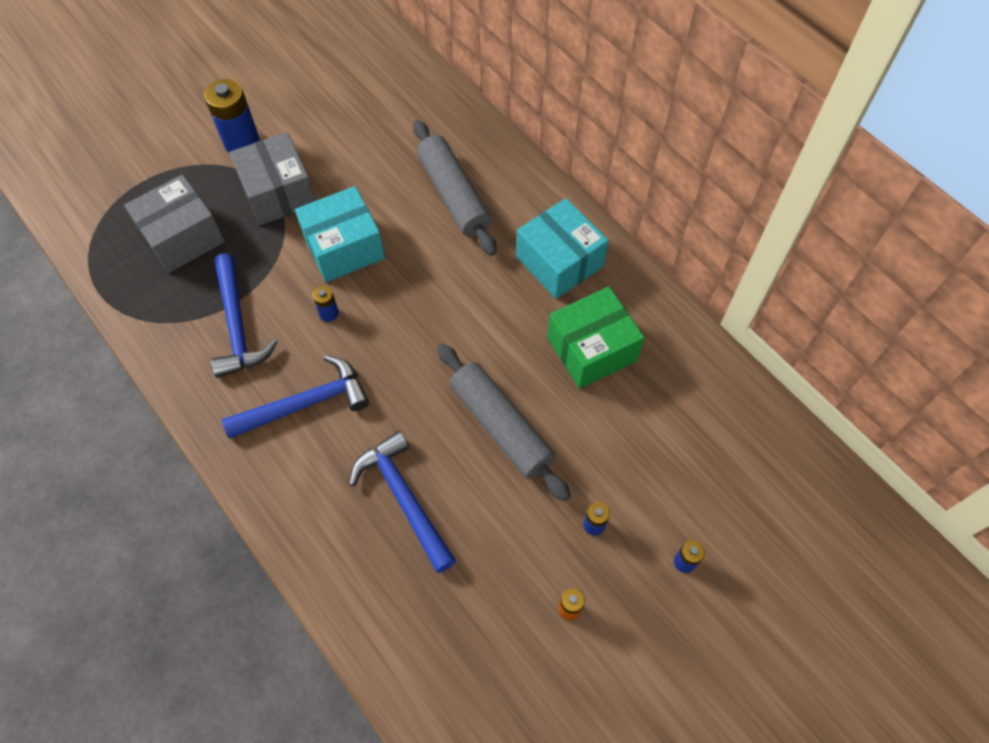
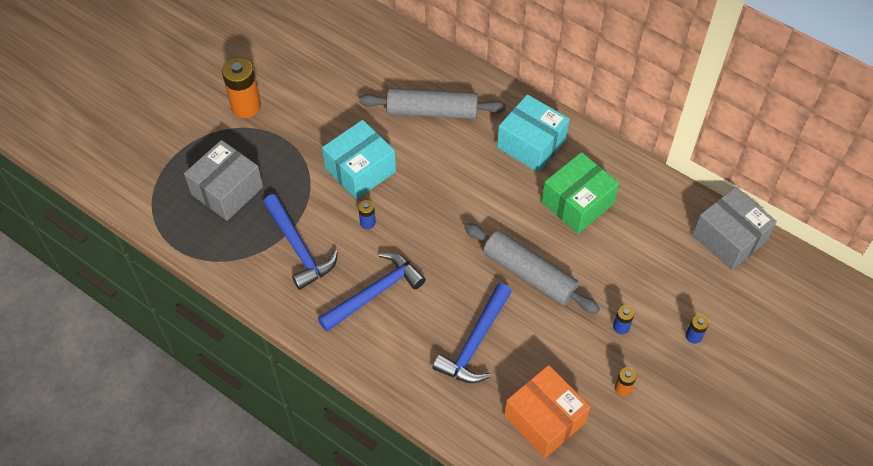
camera: 15 degrees left, 5 degrees down
(242, 143) = (246, 106): blue battery -> orange battery
(278, 193) = (291, 139): grey box -> grey box (729, 238)
(403, 498) = (475, 342): blue hammer -> blue hammer turned 105 degrees counterclockwise
(453, 195) = (432, 111): grey rolling pin -> grey rolling pin turned 45 degrees counterclockwise
(455, 624) = (544, 419): none -> orange box

